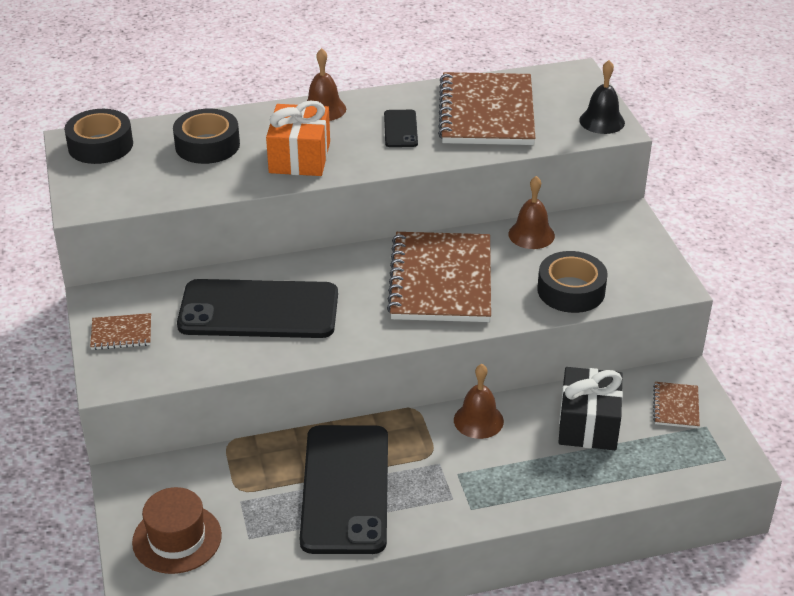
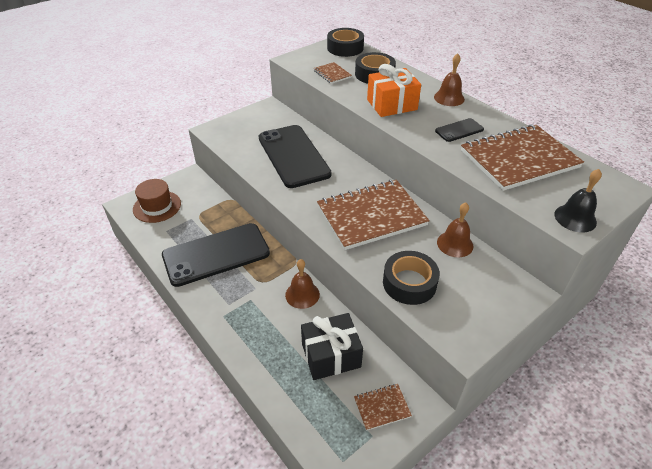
camera: 65 degrees right, 5 degrees up
(121, 333) = (247, 121): brown notebook -> brown notebook (332, 74)

